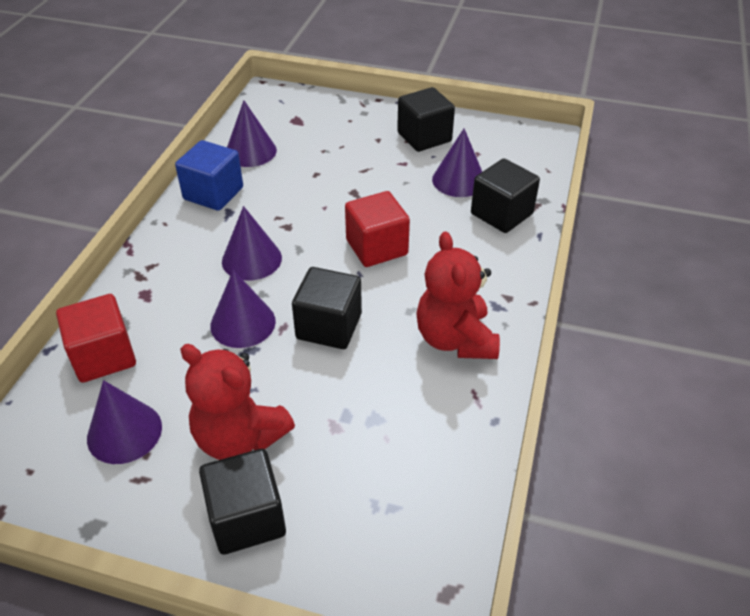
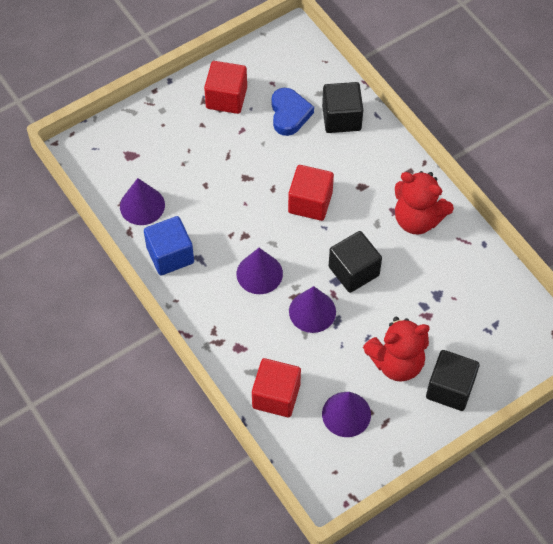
camera: 50 degrees left, 15 degrees up
(424, 137) = (226, 98): black cube -> red cube
(459, 180) = (289, 114): purple cone -> blue heart

